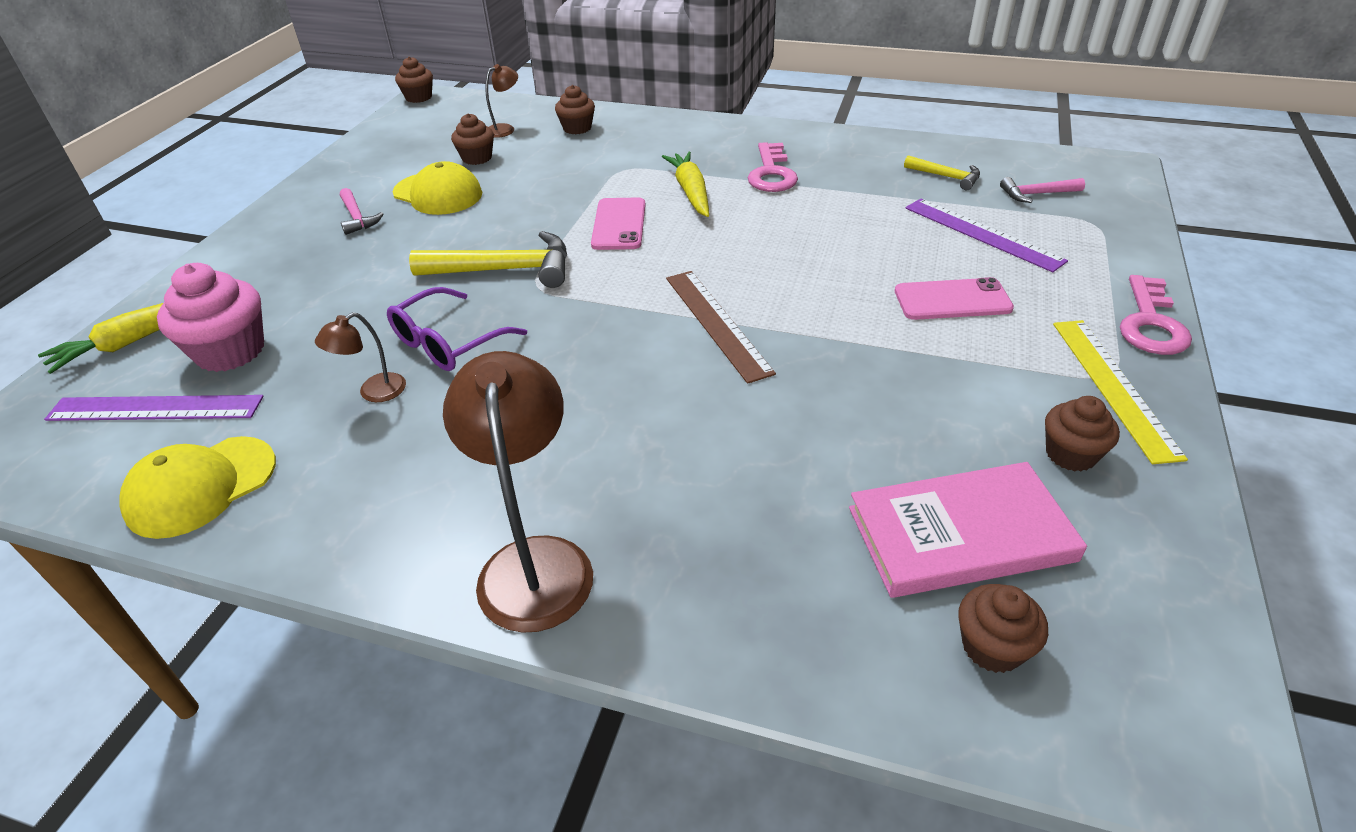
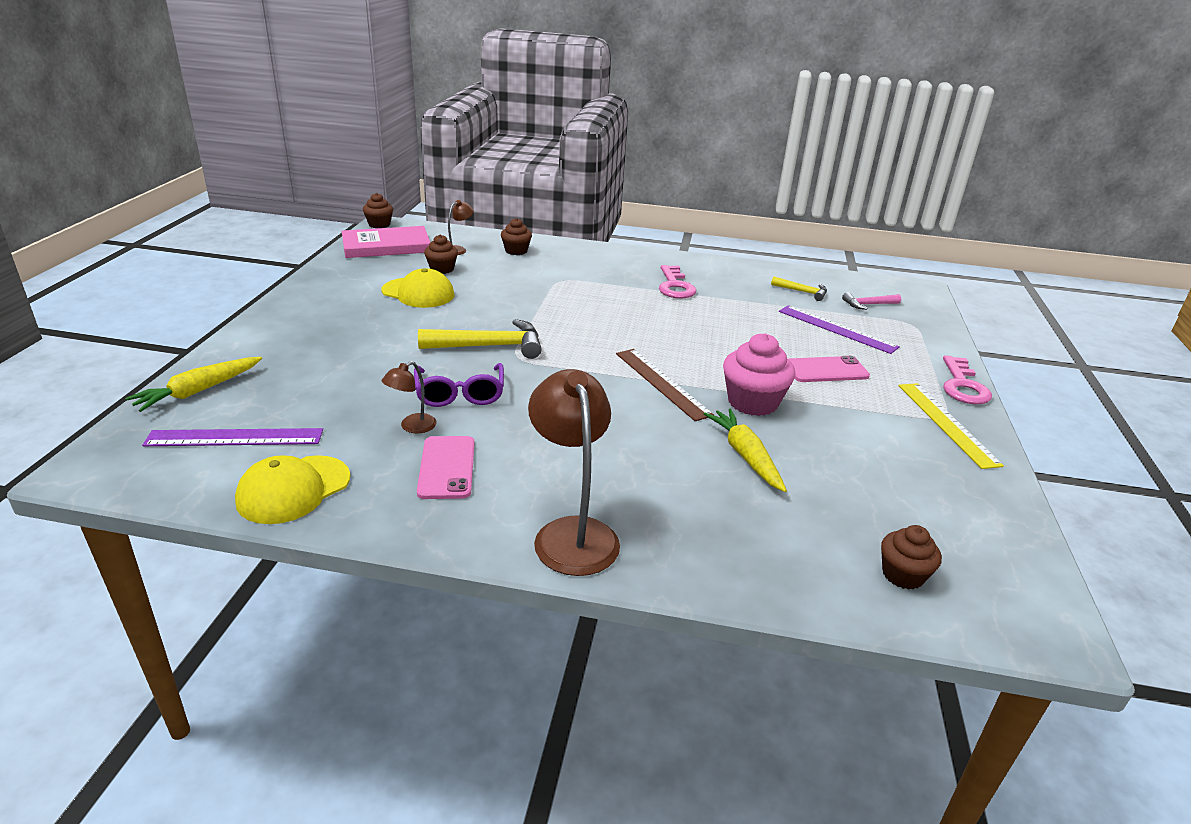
camera: 10 degrees left, 10 degrees down
(230, 351) = (284, 399): pink cupcake -> pink cupcake (752, 402)
(357, 218) = (357, 308): pink hammer -> none
(447, 343) = (460, 394): purple glasses -> purple glasses turned 45 degrees counterclockwise
(619, 224) = (569, 317): pink phone -> pink phone (446, 467)
(690, 192) = (617, 297): yellow carrot -> yellow carrot (745, 456)
(960, 534) = (866, 511): pink book -> pink book (386, 246)
(1070, 454) = (927, 463): brown cupcake -> none

